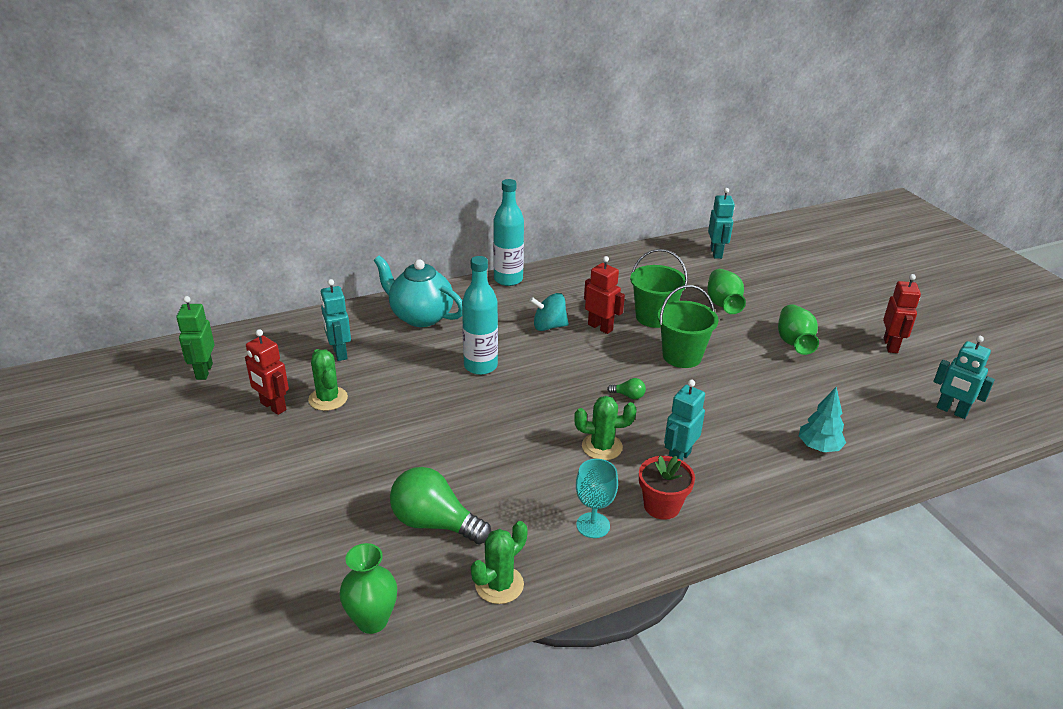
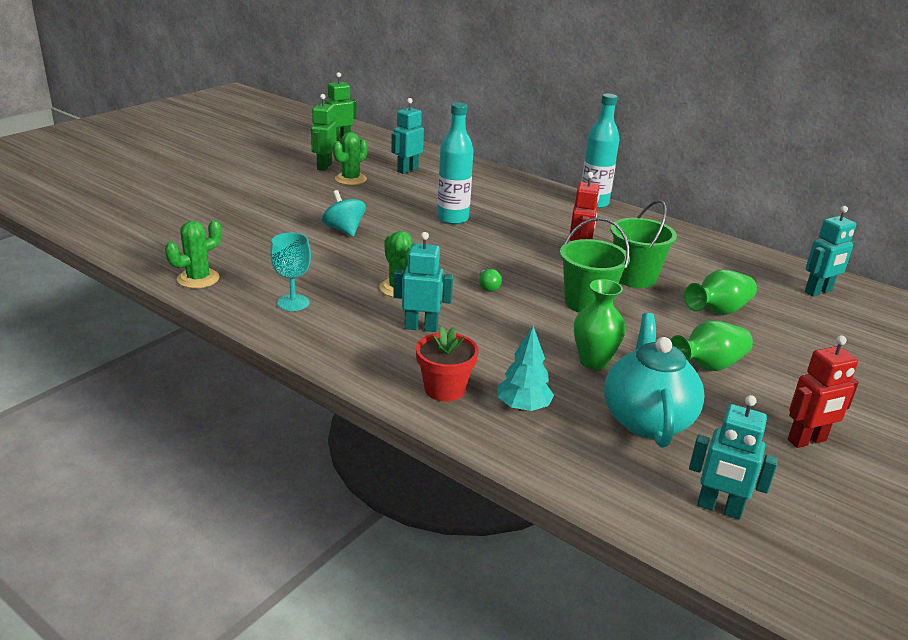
camera: 60 degrees right, 5 degrees down
(273, 407) = (324, 166): red robot -> green robot
(372, 620) = (137, 244): green vase -> green vase (593, 362)
(420, 316) = (490, 184): turquoise teapot -> turquoise teapot (646, 419)
(434, 523) = (247, 242): green light bulb -> none
(499, 585) = (198, 279): green cactus -> green cactus turned 60 degrees counterclockwise
(549, 326) = (547, 233): turquoise spinning top -> turquoise spinning top (344, 230)
(662, 506) = (344, 330): red flower pot -> red flower pot (444, 389)
(951, 411) = (719, 508): turquoise robot -> turquoise robot turned 75 degrees counterclockwise

